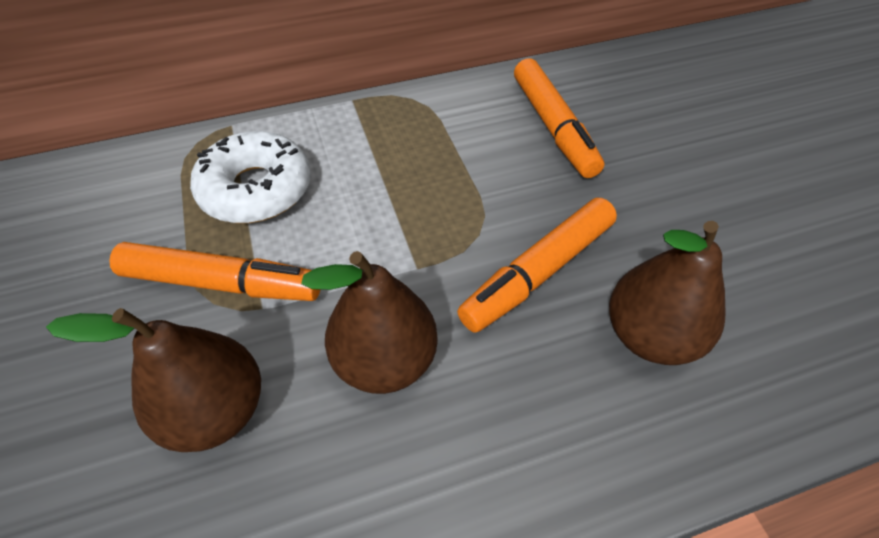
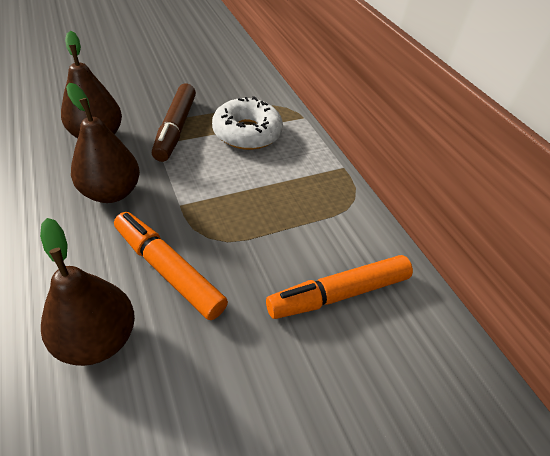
camera: 80 degrees right, 5 degrees down
(222, 283) = (175, 128): orange marker -> brown marker

